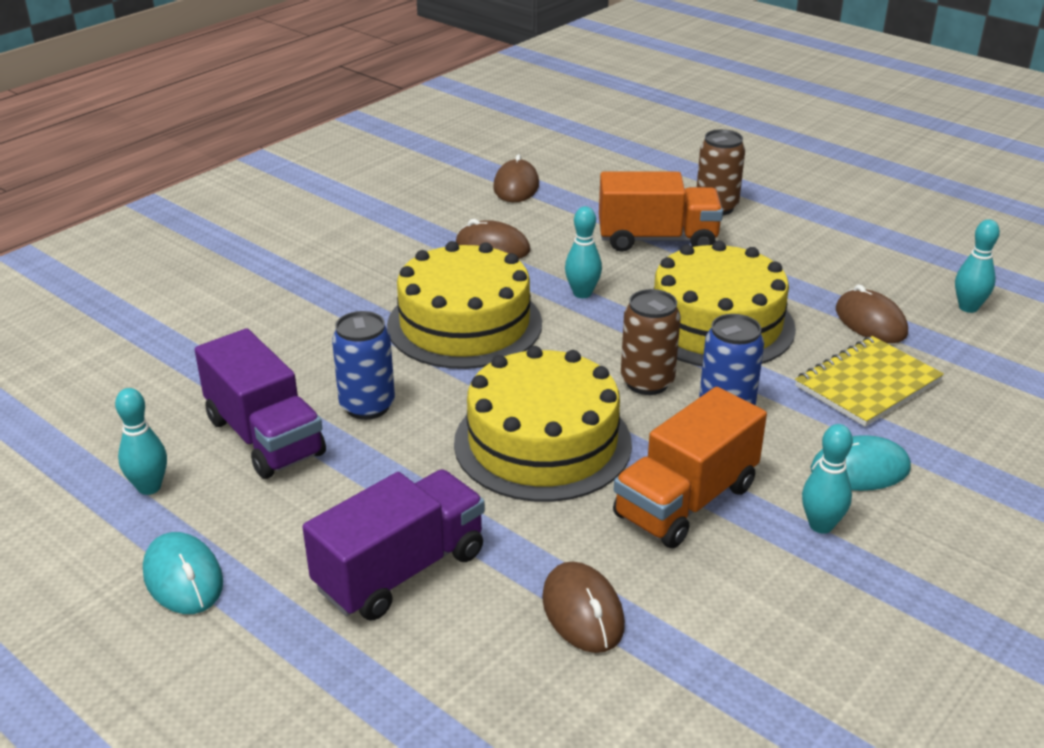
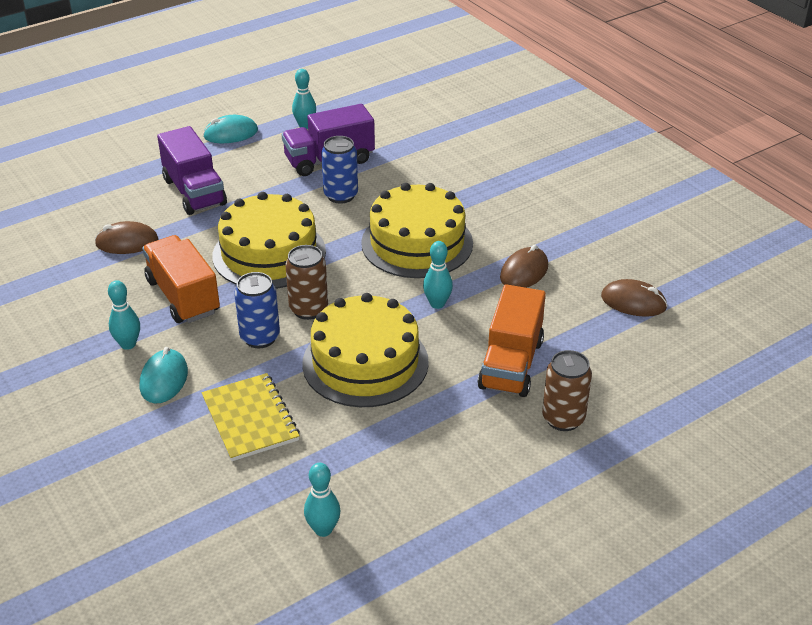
camera: 105 degrees right, 5 degrees up
(870, 322) = (330, 453): brown mouse -> none

